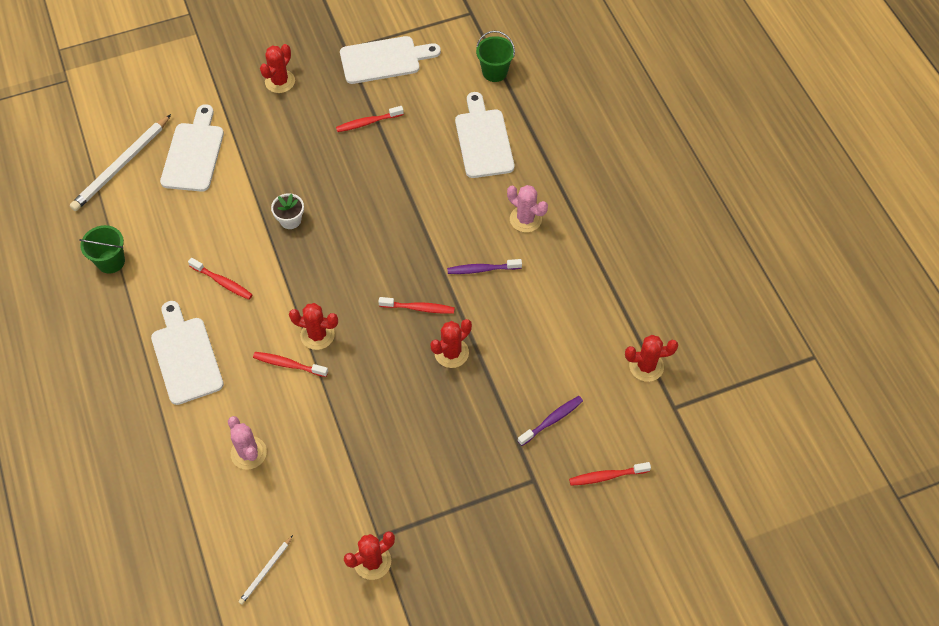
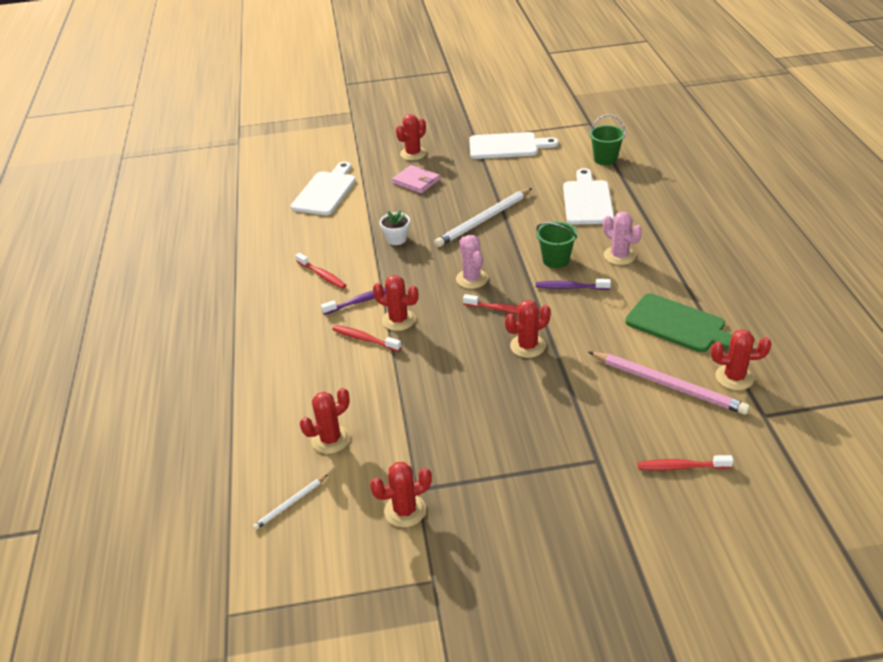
camera: 15 degrees right, 20 degrees down
(111, 261) = (229, 253): green bucket -> green bucket (556, 260)
(121, 165) = (262, 194): white pencil -> white pencil (484, 220)
(186, 356) = (271, 323): white cutting board -> none
(248, 453) = (305, 402): pink cactus -> pink cactus (472, 279)
(285, 493) = (330, 439): none -> red cactus
(293, 128) = (416, 181): none -> pink wallet
(367, 122) = (483, 183): red toothbrush -> none
(552, 420) = (625, 411): purple toothbrush -> purple toothbrush (359, 301)
(588, 383) = (668, 385): none -> pink pencil
(592, 307) = (679, 325): none -> green cutting board

